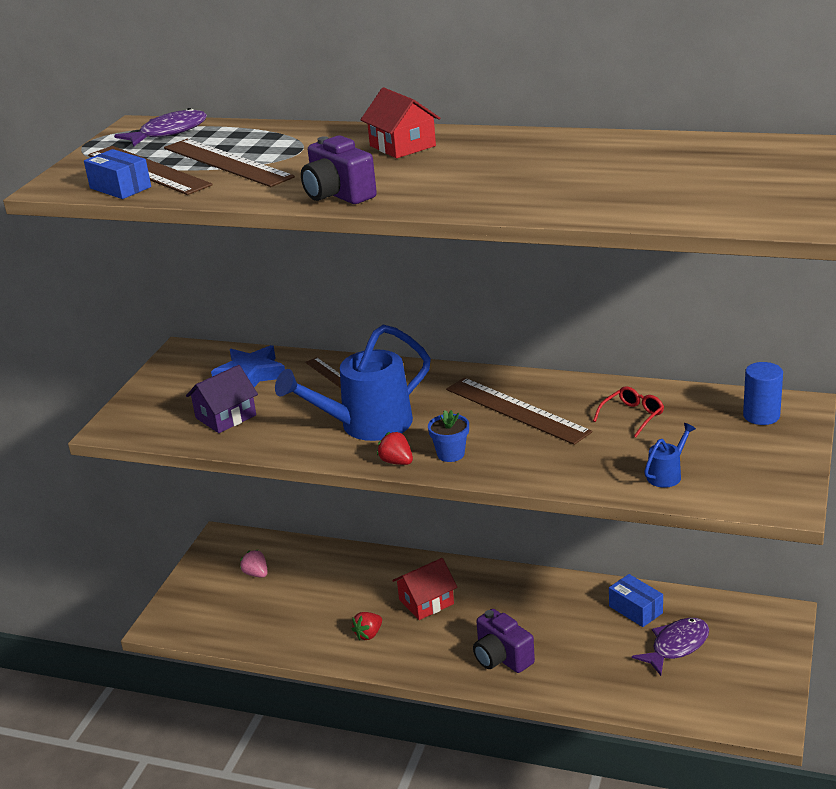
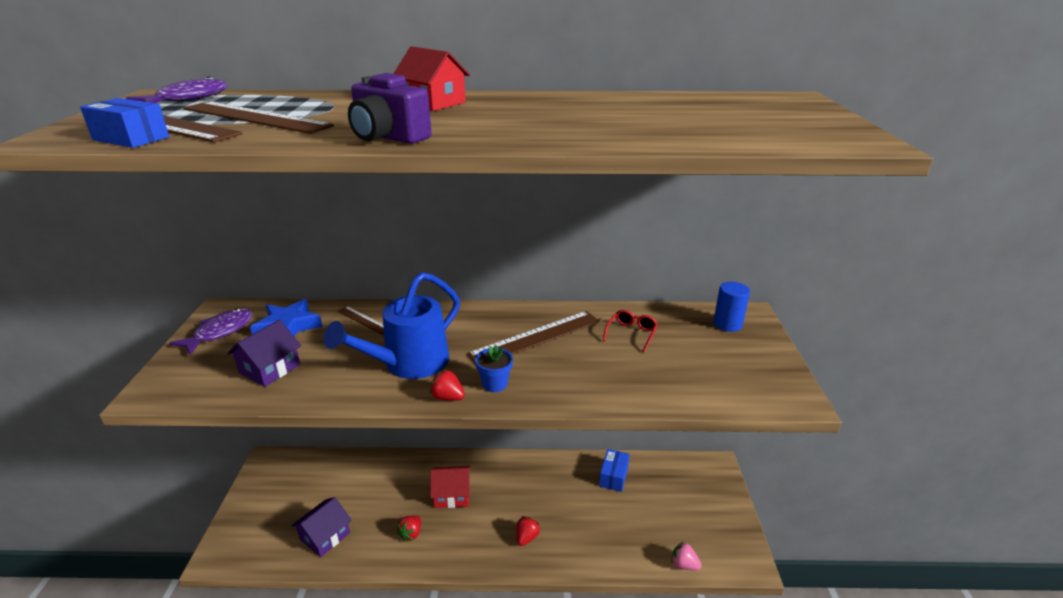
camera: 20 degrees left, 0 degrees up
(256, 574) = (302, 490): pink strawberry -> pink strawberry (684, 565)
(274, 623) = (325, 536): none -> purple house
(426, 602) = (452, 494): red house -> red house turned 45 degrees clockwise
(501, 657) = (526, 537): purple camera -> red strawberry
(516, 410) = (535, 337): brown ruler -> brown ruler turned 60 degrees counterclockwise
(635, 609) = (613, 476): blue box -> blue box turned 75 degrees clockwise
(667, 474) = (687, 383): blue watering can -> none
(676, 646) = (654, 504): purple fish -> purple fish (220, 332)

